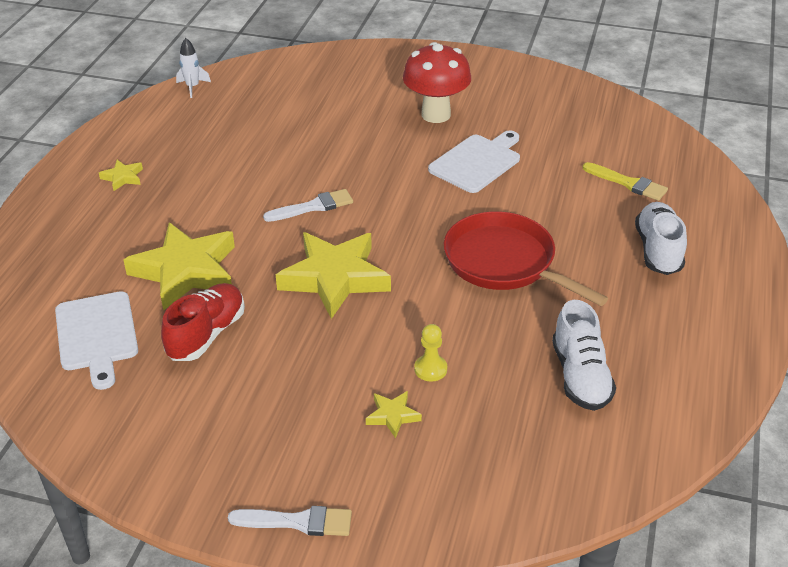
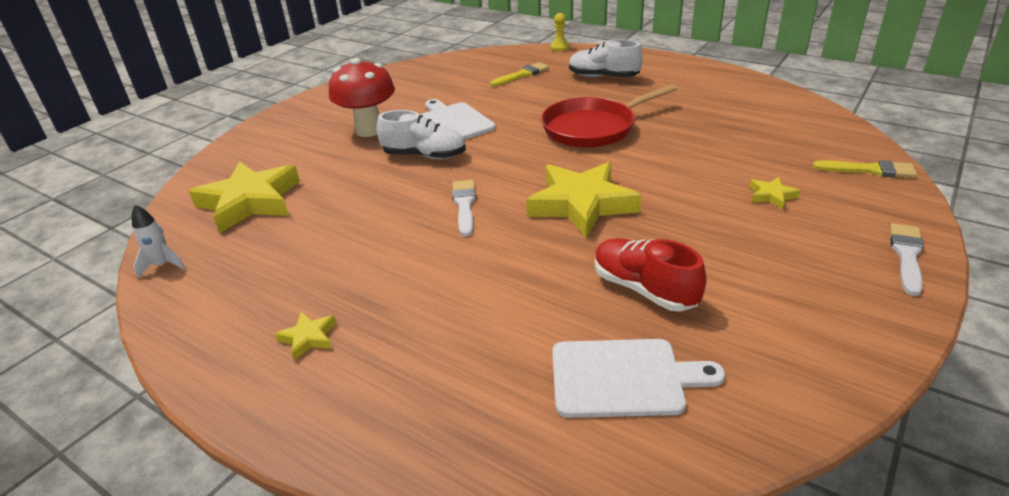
camera: 70 degrees left, 5 degrees down
(186, 271) = (530, 296): yellow star -> yellow star (250, 202)
(430, 369) = (716, 173): yellow pawn -> yellow pawn (559, 47)
(484, 506) = (869, 170): none -> yellow brush
(580, 376) = (731, 119): white shoe -> white shoe (424, 156)

